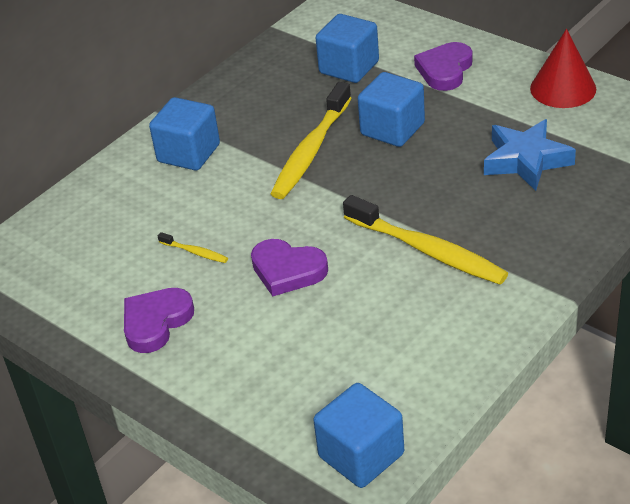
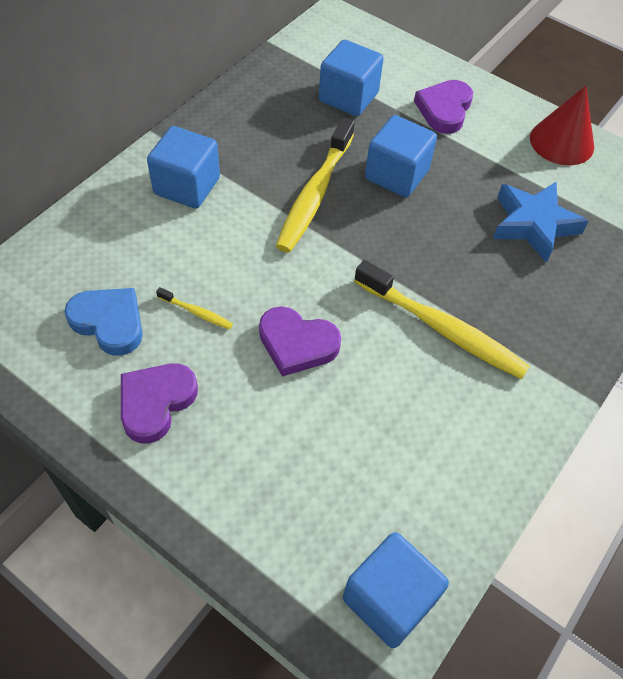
camera: 10 degrees left, 15 degrees up
(114, 265) = (109, 322): none -> blue heart

